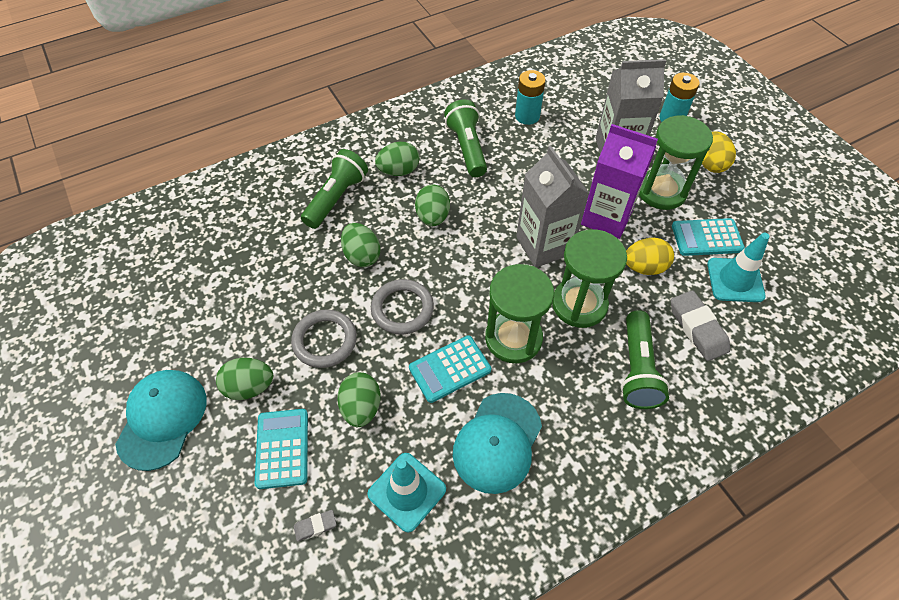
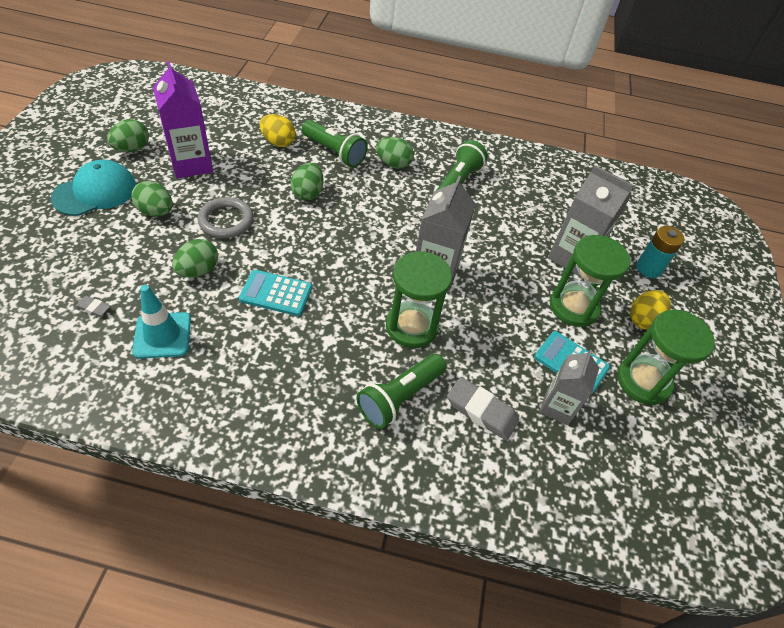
camera: 35 degrees right, 5 degrees down
(282, 448) = (130, 255): turquoise calculator -> none
(336, 198) = (334, 152): green flashlight -> green flashlight turned 60 degrees clockwise
(402, 309) = (292, 239): grey ring -> none
(433, 217) = (380, 204): green egg -> green egg (132, 149)
(497, 442) = (249, 357): turquoise cap -> none
(513, 338) = (339, 309): green hourglass -> green hourglass (643, 381)
(527, 116) = (528, 192): turquoise battery -> none
(606, 217) = (505, 291): purple carton -> purple carton (191, 164)
(644, 267) = (492, 342): yellow egg -> yellow egg (278, 142)
(697, 328) = (481, 411): grey eraser -> grey eraser turned 75 degrees counterclockwise
(735, 280) = (557, 407): turquoise traffic cone -> grey carton

